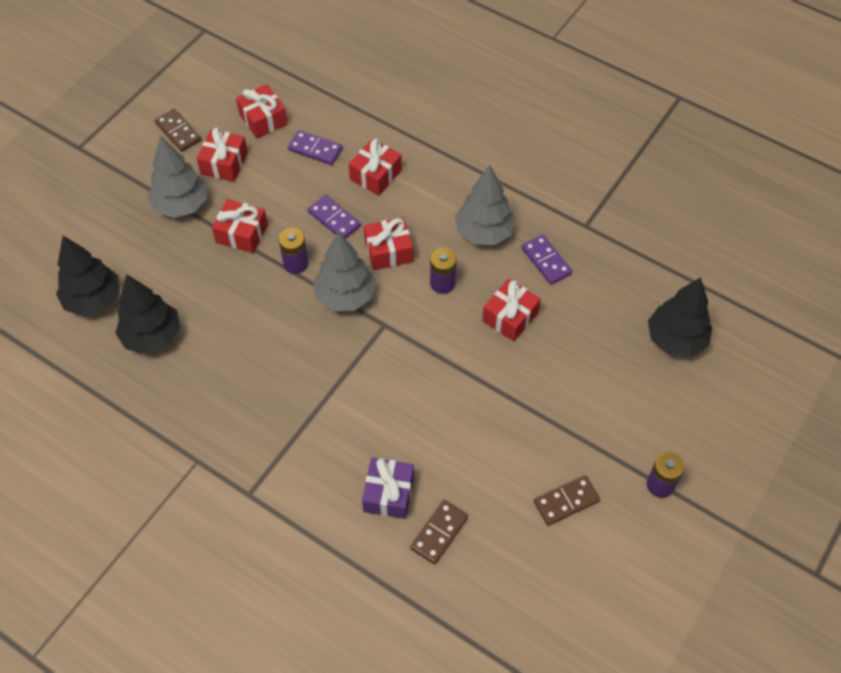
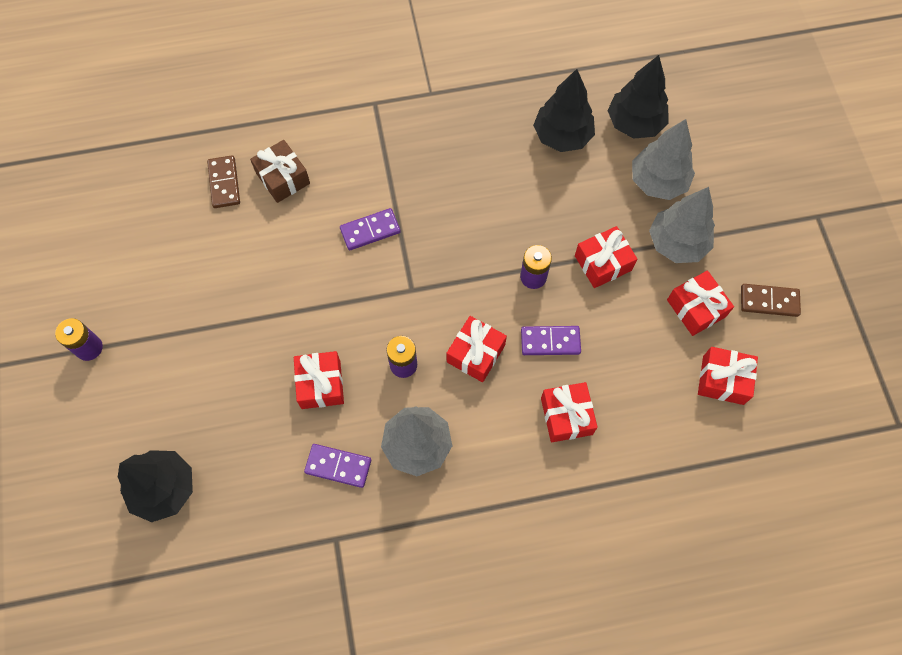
camera: 135 degrees right, 10 degrees up
(315, 149) = (644, 392): purple domino -> purple domino (370, 230)
(345, 296) = (466, 285): grey tree -> grey tree (658, 182)
(388, 494) = (283, 178): purple gift -> brown gift
(566, 501) = (152, 276): brown domino -> none

